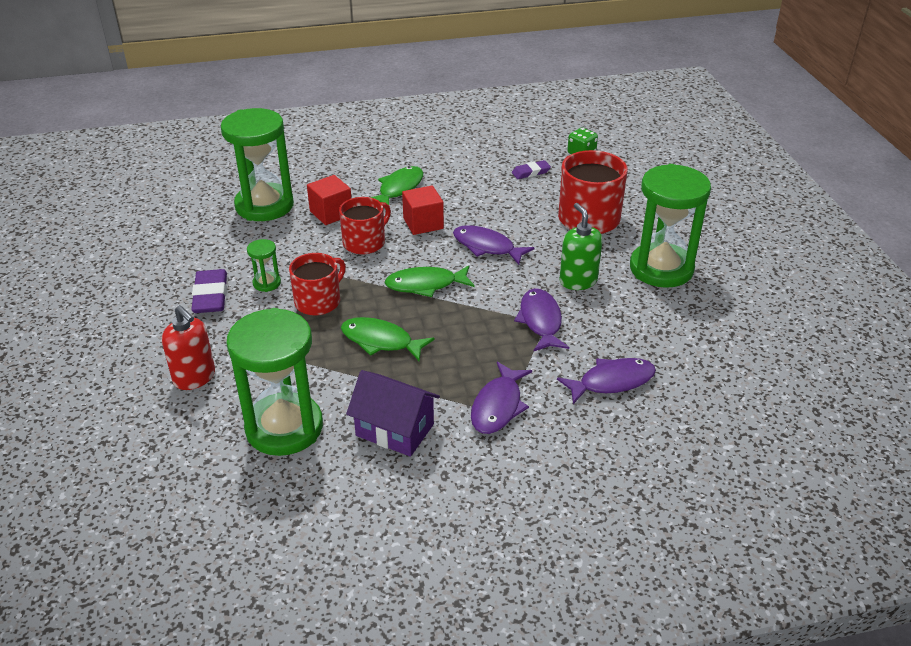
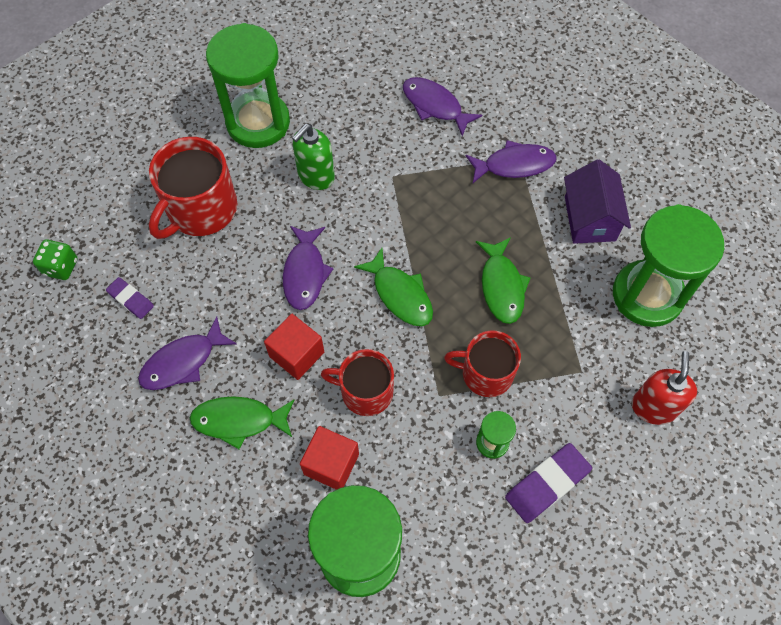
camera: 120 degrees left, 25 degrees up
(540, 321) = (392, 180): purple fish -> purple fish (183, 362)

